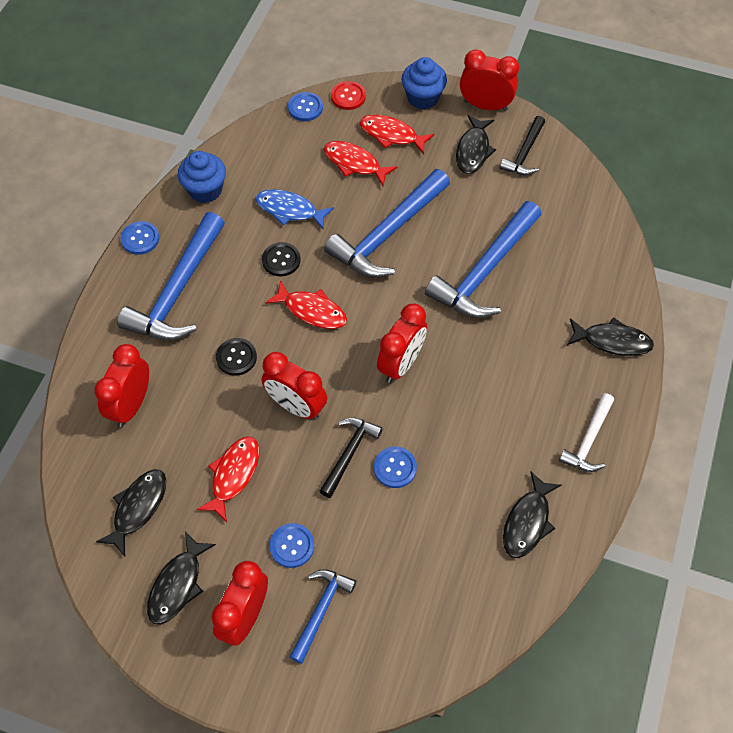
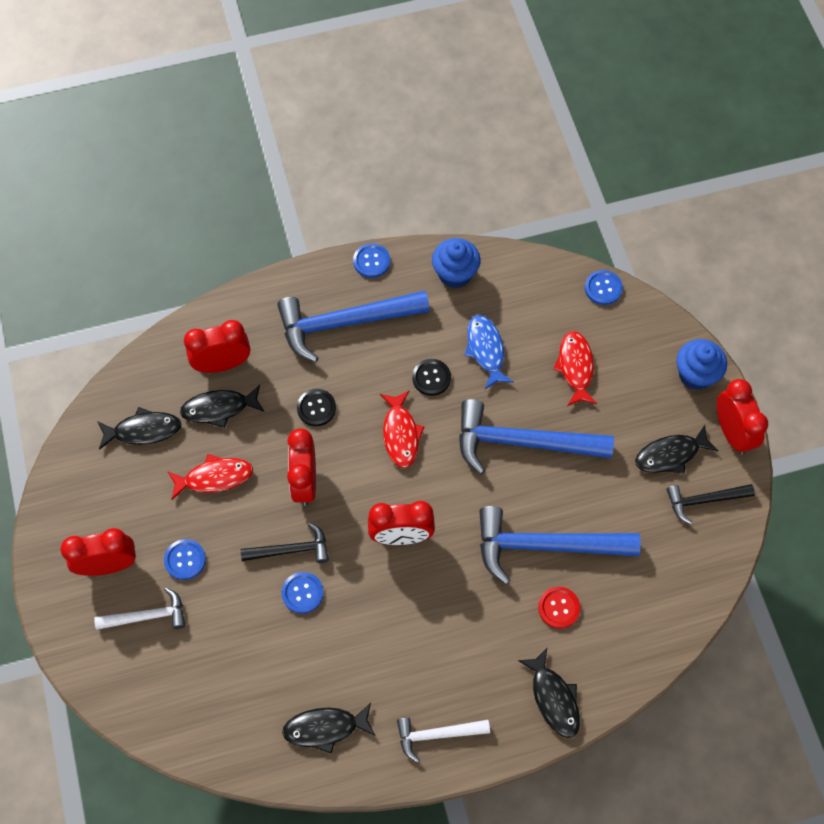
camera: 55 degrees right, 5 degrees up
(177, 584) = (103, 501): black fish -> black fish (219, 408)
(320, 611) = (147, 616): blue hammer -> white hammer
(348, 96) = (644, 313): red button -> red button (559, 608)
(391, 135) = (631, 376): red fish -> none

